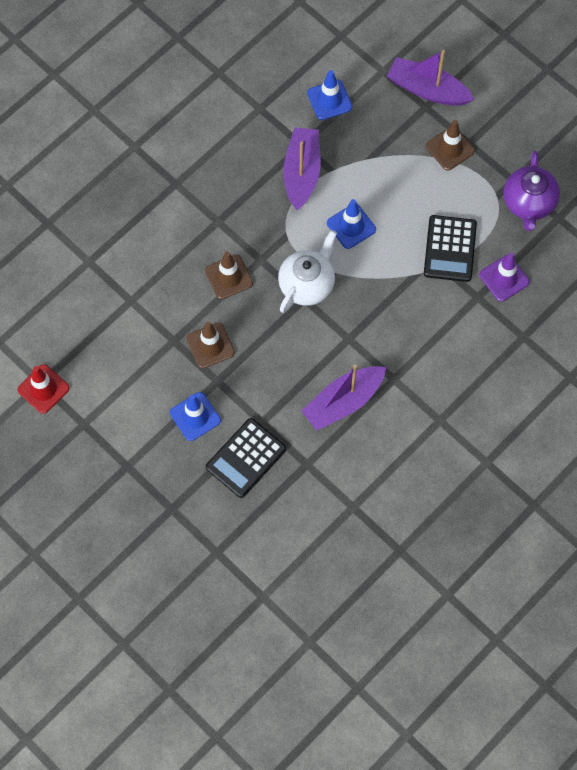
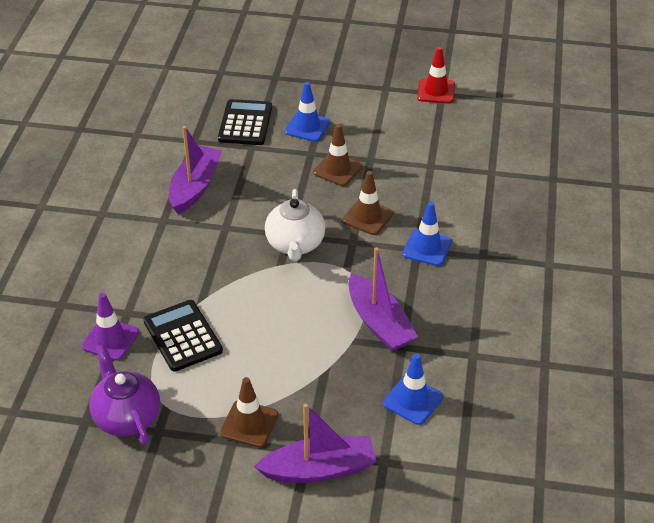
camera: 145 degrees right, 25 degrees down
(351, 226) = (293, 306): blue traffic cone -> blue traffic cone (427, 248)

